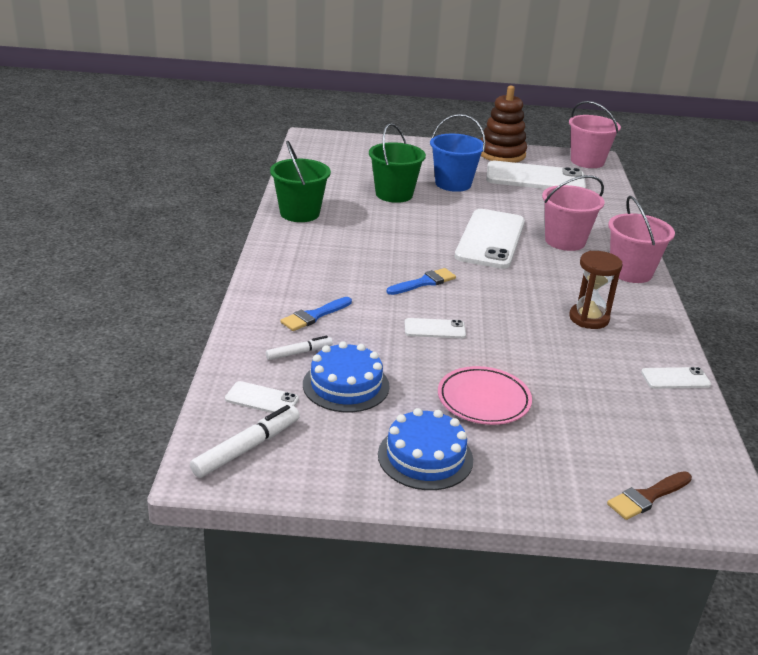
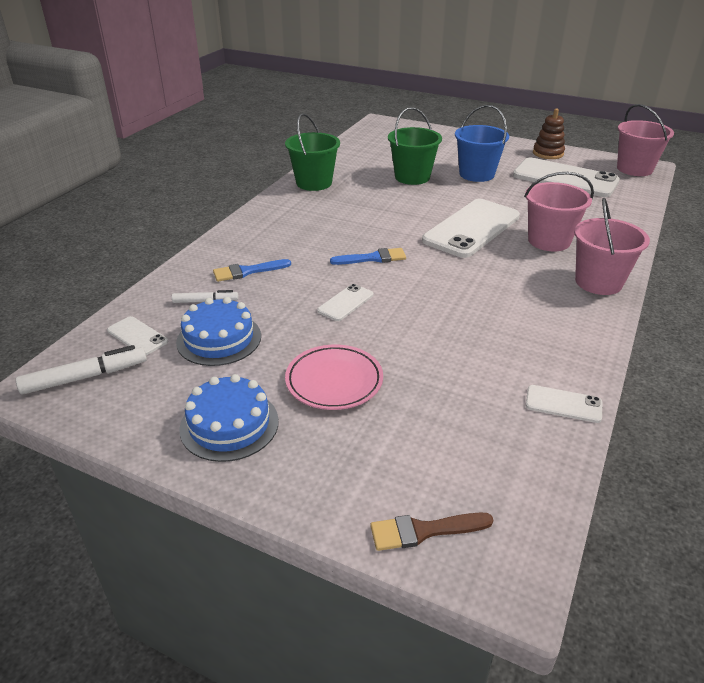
camera: 25 degrees right, 5 degrees up
(434, 329) = (345, 303): white phone -> white phone turned 75 degrees counterclockwise
(501, 154) = (548, 153): brown stacking toy -> brown stacking toy, size x0.66
(589, 318) = (513, 321): brown hourglass -> none

